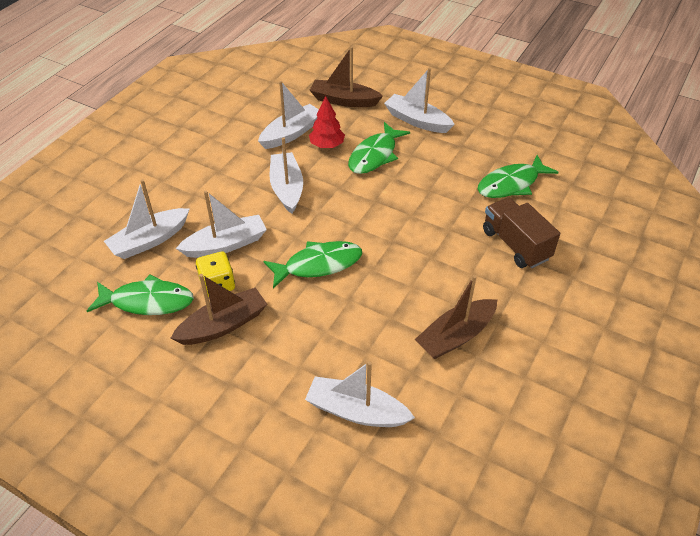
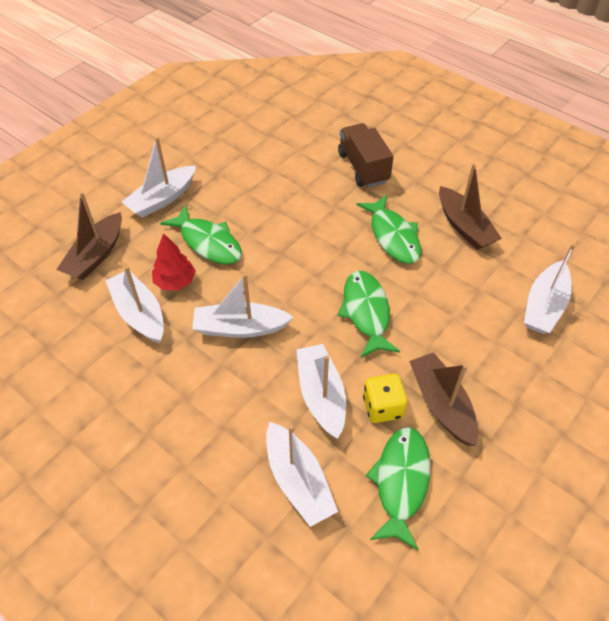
camera: 80 degrees left, 5 degrees up
(511, 184) = (284, 152): green fish -> green fish (393, 236)
(515, 245) = (363, 167): brown truck -> brown truck turned 90 degrees clockwise

